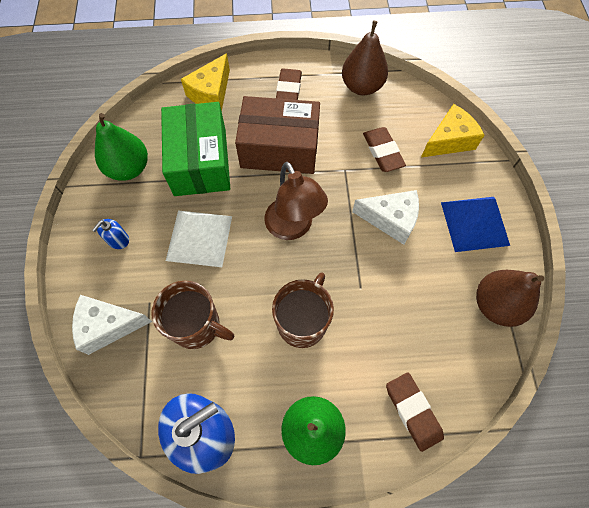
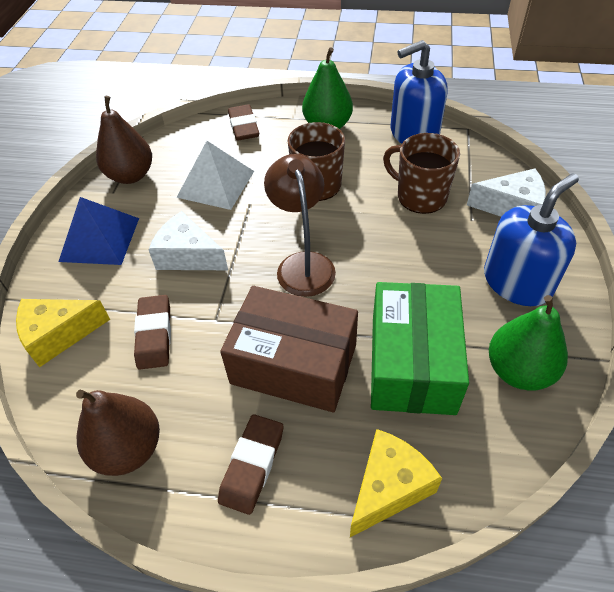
camera: 165 degrees left, 15 degrees down
(118, 240) = (517, 282): blue soap dispenser -> blue soap dispenser, size x2.31
(199, 238) = (416, 270): white pyramid -> white pyramid (216, 184)

